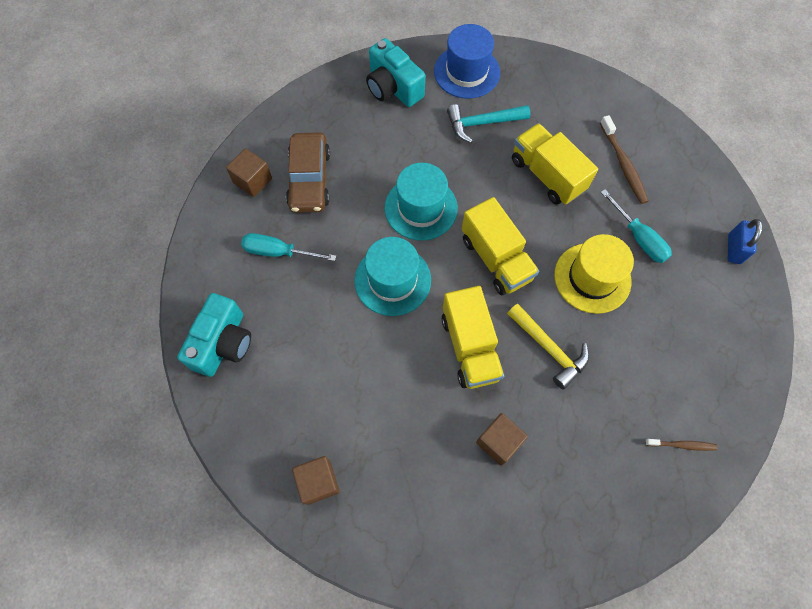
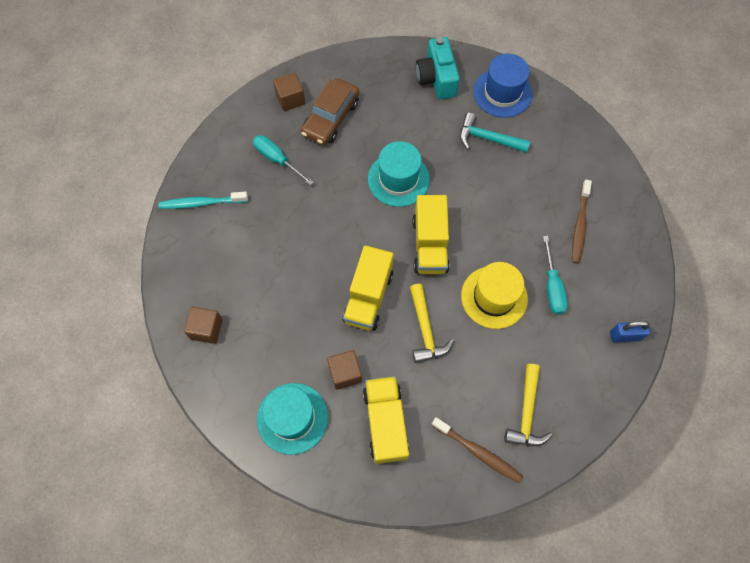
camera: 30 degrees right, 0 degrees up
(223, 343) = (201, 203): turquoise camera -> turquoise toothbrush
(392, 280) = (344, 221): turquoise hat -> turquoise hat (292, 418)
(547, 175) = (512, 203): yellow truck -> yellow truck (385, 423)
(681, 445) = (478, 452): brown toothbrush -> brown toothbrush, size x1.69
(699, 377) = (526, 413): none -> yellow hammer
(734, 249) = (625, 336): blue padlock -> blue padlock turned 45 degrees clockwise

